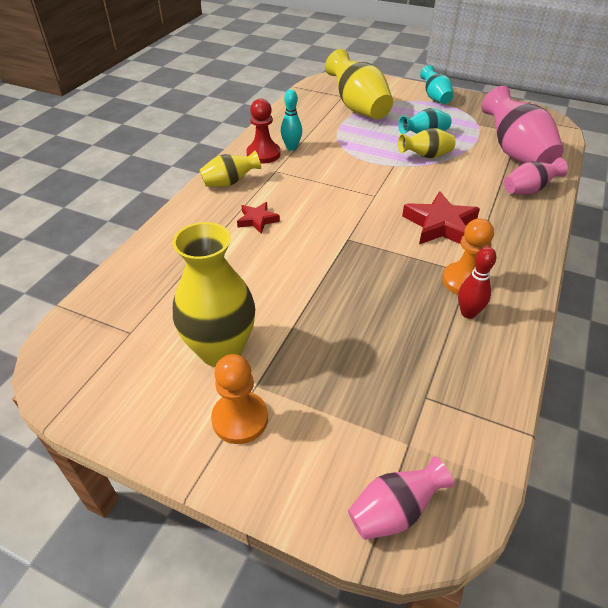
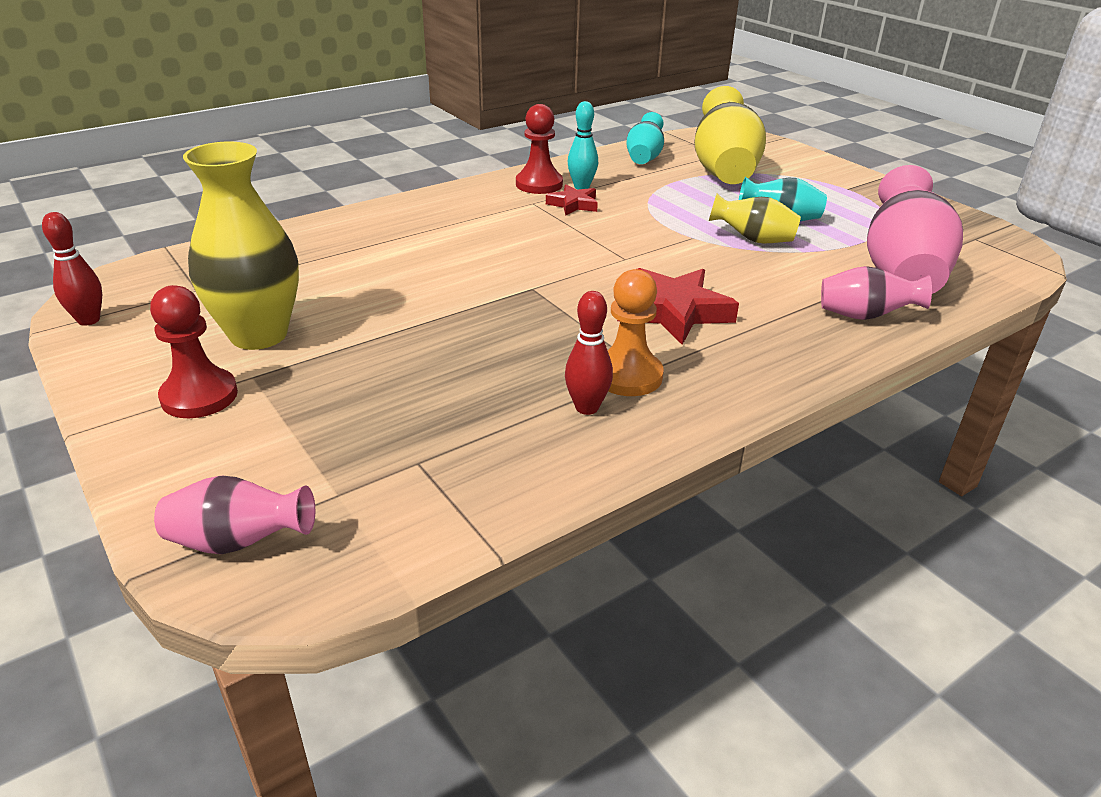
camera: 30 degrees right, 10 degrees down
(78, 396) = (89, 320): none -> red bowling pin
(230, 183) = (465, 199): yellow vase -> none
(240, 419) = (199, 396): orange pawn -> red pawn
(257, 220) = (450, 240): red star -> red star (573, 204)
(435, 98) = (855, 185): turquoise vase -> turquoise vase (644, 157)

